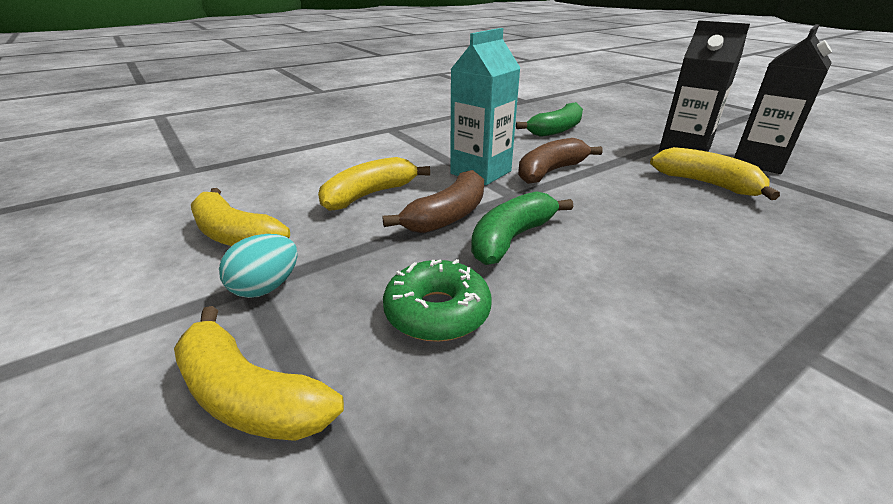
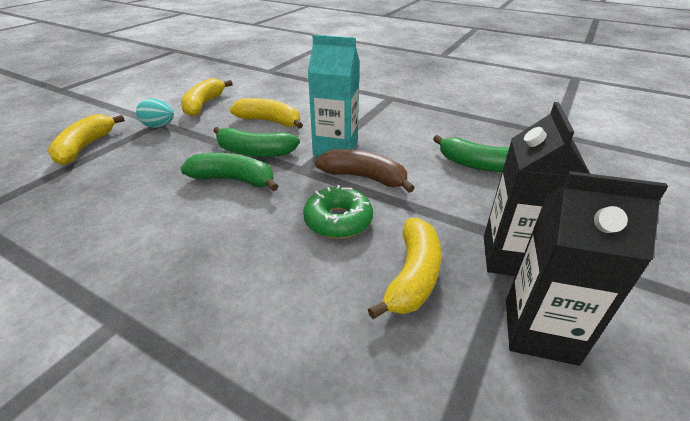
camera: 65 degrees right, 5 degrees up
(437, 312) = (145, 172): green donut -> green donut (338, 220)
(448, 216) = (255, 152): brown banana -> green banana

